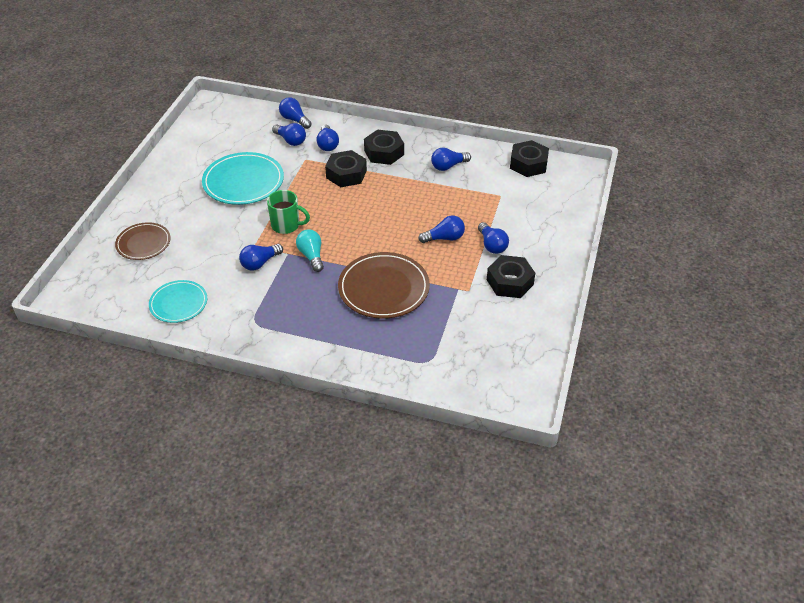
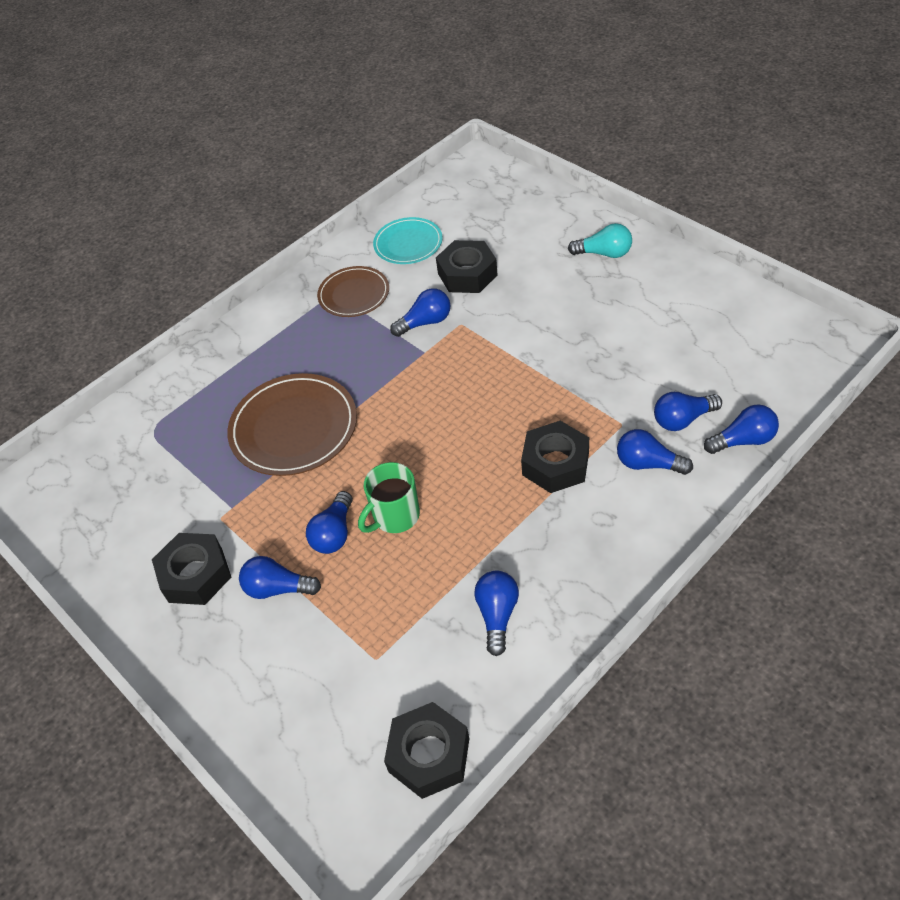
camera: 125 degrees right, 5 degrees up
(143, 243) = (531, 230): brown plate -> brown plate (354, 294)
(243, 181) = (604, 341): turquoise plate -> none
(260, 263) = (425, 322): blue light bulb -> blue light bulb turned 75 degrees clockwise
(286, 225) = (479, 364): green mug -> green mug (395, 516)
(311, 256) = (403, 374): turquoise light bulb -> turquoise light bulb (604, 253)
(384, 152) = (586, 534): black nut -> black nut (467, 274)

